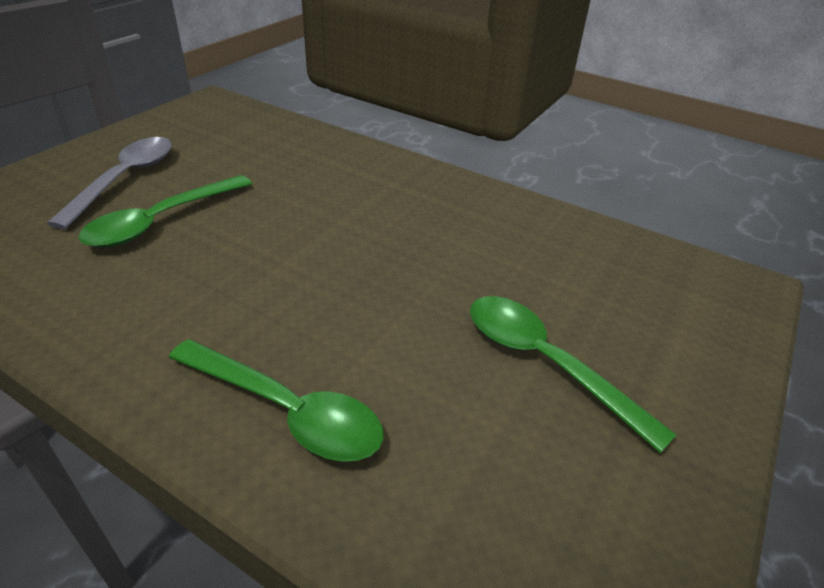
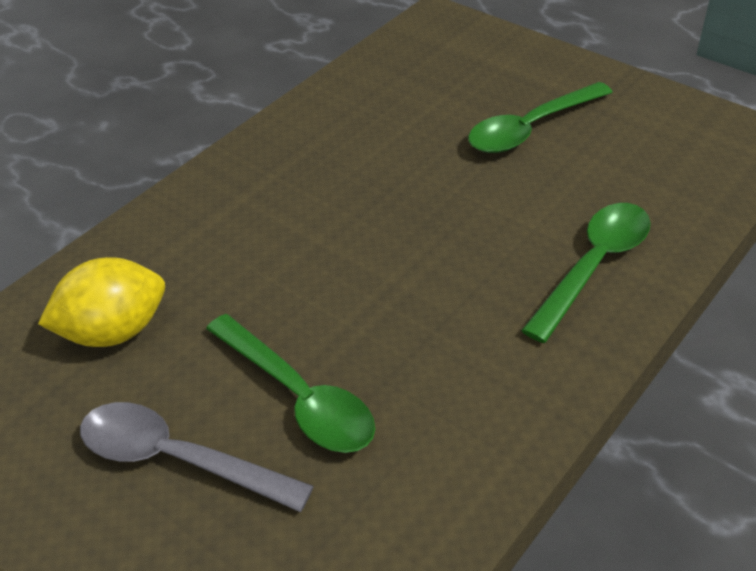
camera: 80 degrees left, 5 degrees up
(250, 148) = (114, 331): none -> yellow lemon

